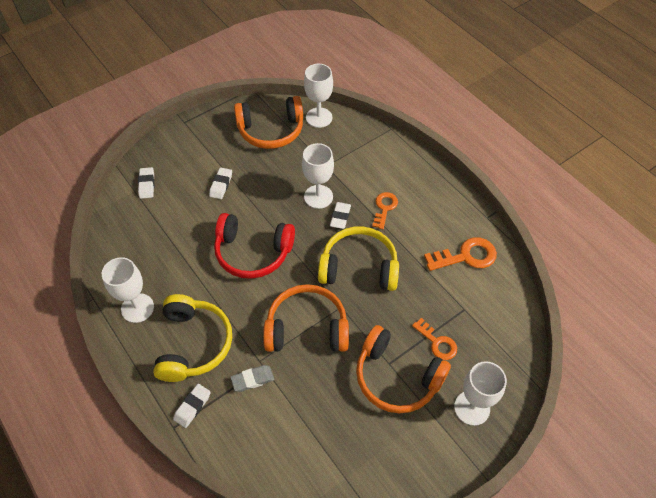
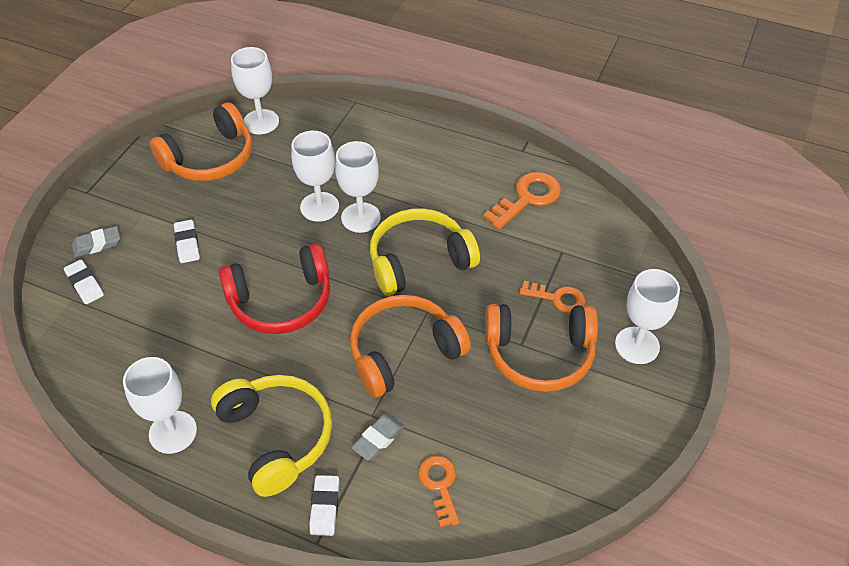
camera: 30 degrees left, 5 degrees down
(169, 161) = (97, 244): none -> grey eraser
(340, 217) = (361, 217): white eraser -> white goblet
(384, 208) = (405, 187): orange key -> orange key (440, 485)

